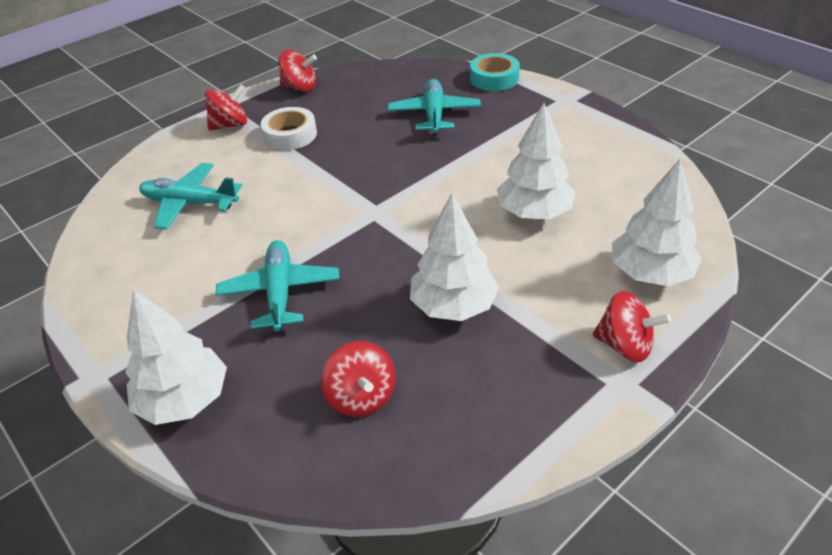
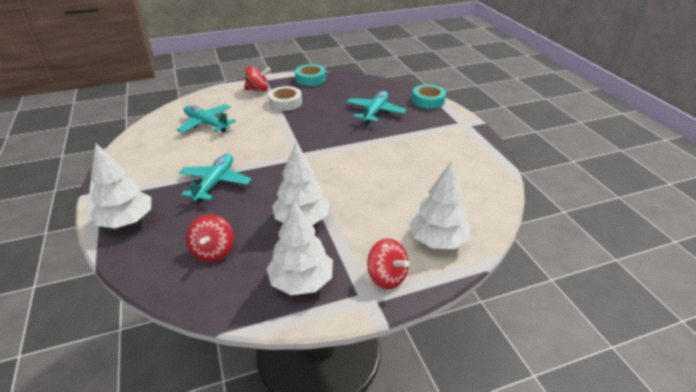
camera: 20 degrees right, 5 degrees down
(300, 87) = (310, 79): red spinning top -> turquoise tape
(534, 213) = (391, 183): white tree -> white tree (301, 281)

